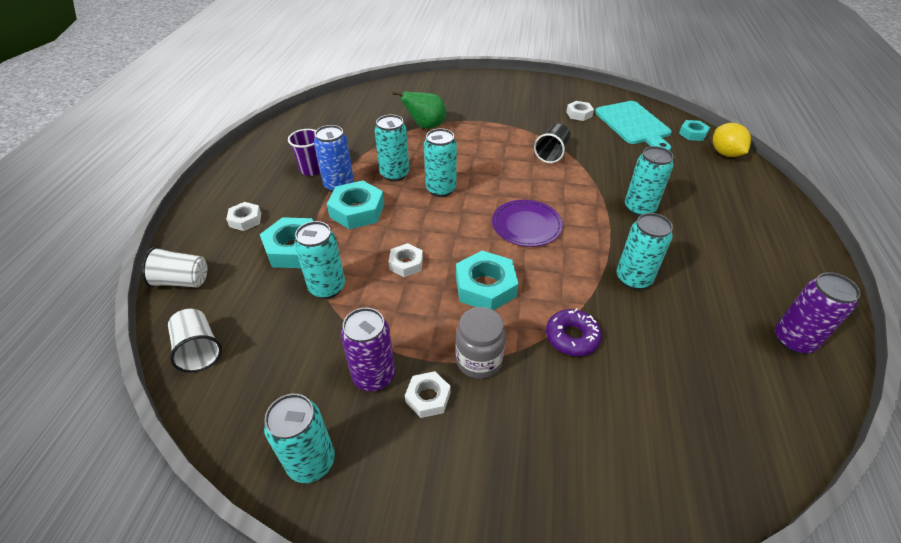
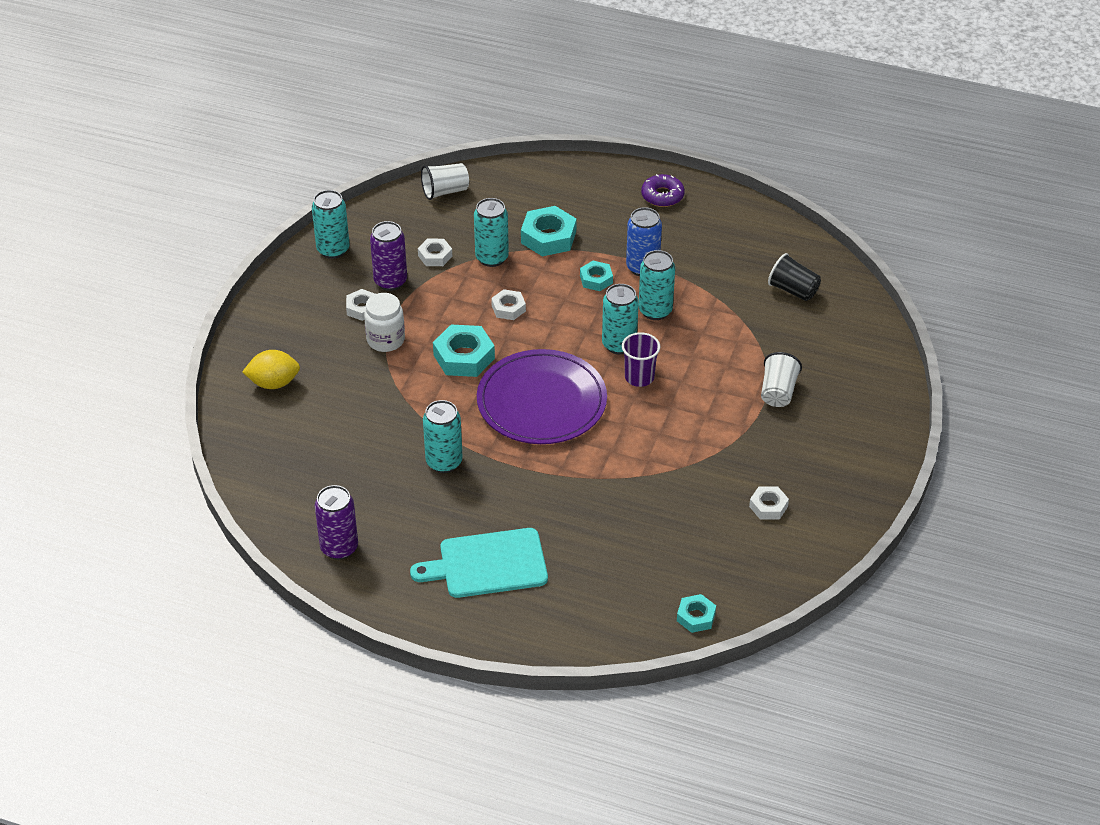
camera: 100 degrees right, 0 degrees up
(182, 281) = (524, 174): white cup -> white cup (778, 392)
(245, 220) = (599, 204): white nut -> white nut (435, 256)
(312, 169) = (677, 247): purple cup -> purple cup (639, 377)
(357, 210) = (596, 279): turquoise nut -> turquoise nut, size x0.59
(425, 126) = (757, 346): green pear -> none
(478, 360) = (385, 340): grey jar -> white jar
(526, 225) = (541, 402): purple plate -> purple plate, size x1.71
(552, 153) = (673, 453): black cup -> black cup (793, 290)
(572, 337) = (390, 401): purple donut -> purple donut (662, 196)
(634, 124) = (730, 559): turquoise cutting board -> turquoise cutting board (488, 564)
(639, 208) = (547, 502): turquoise can -> none
(725, 153) = (640, 632): yellow lemon -> yellow lemon (273, 383)

